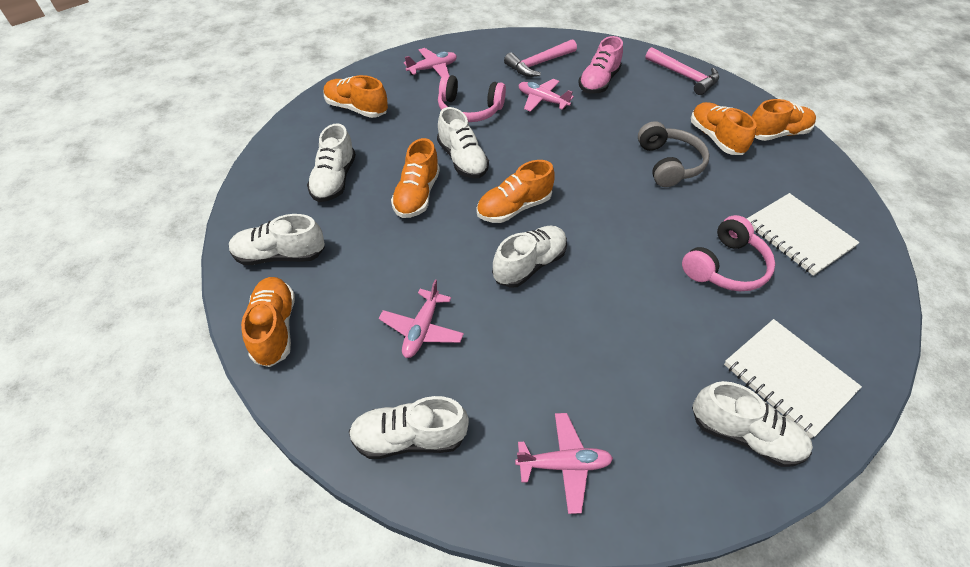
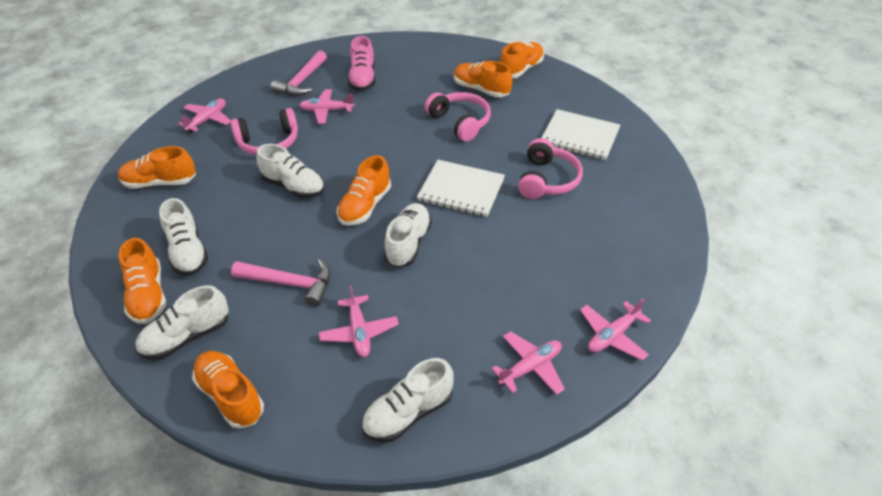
camera: 30 degrees left, 5 degrees down
(417, 195) = (275, 231): orange shoe -> orange shoe (148, 295)
(668, 164) = (460, 122): grey headphones -> pink headphones
(683, 483) = (612, 335): none -> pink plane
(684, 76) = (426, 49): pink hammer -> pink hammer (289, 283)
(744, 435) = (628, 285): white shoe -> none
(788, 378) = (632, 234): white notebook -> white notebook (461, 190)

